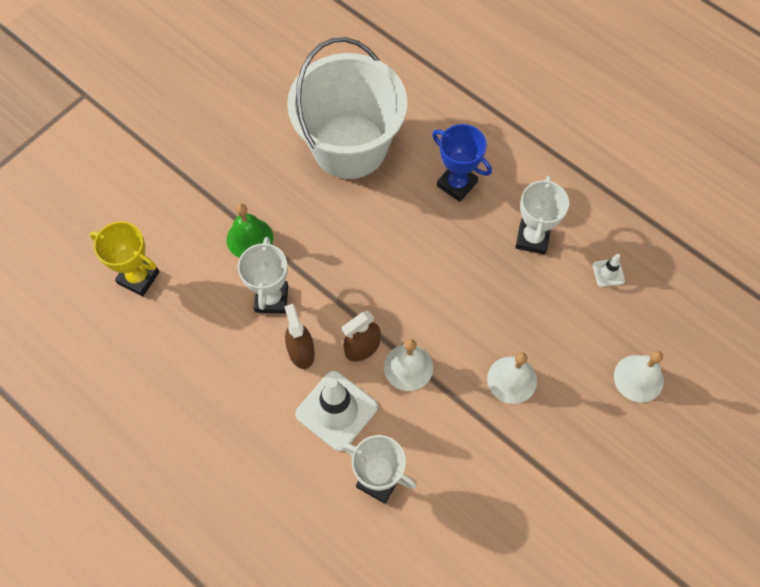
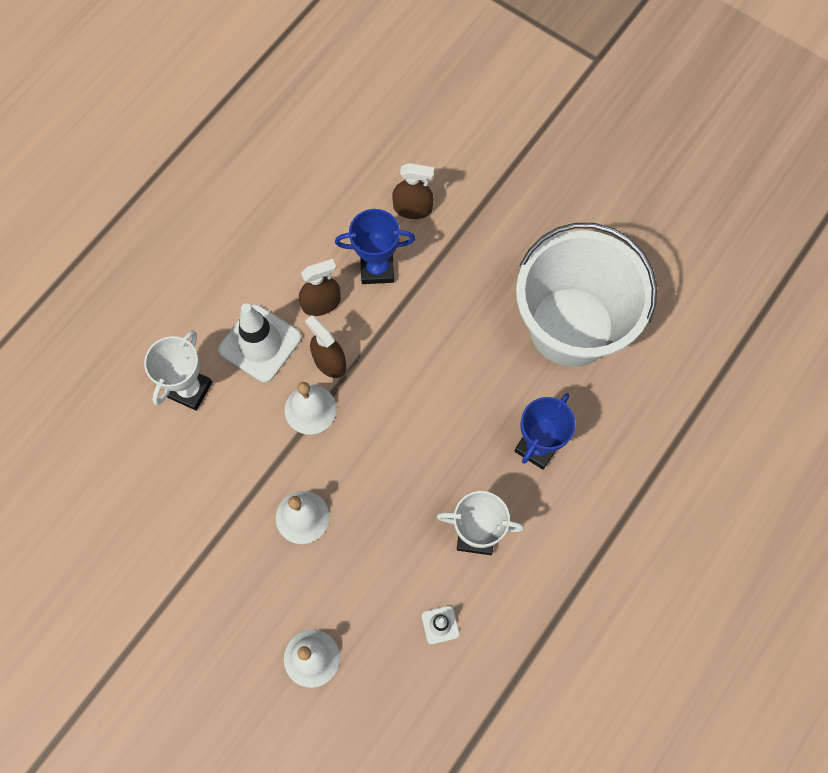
camera: 85 degrees right, 5 degrees up
(138, 278) = (390, 144): yellow trophy -> none
(212, 263) = (412, 208): none -> brown spray bottle
(249, 238) = (444, 239): green bell -> none
(271, 299) = (377, 269): white trophy -> blue trophy

